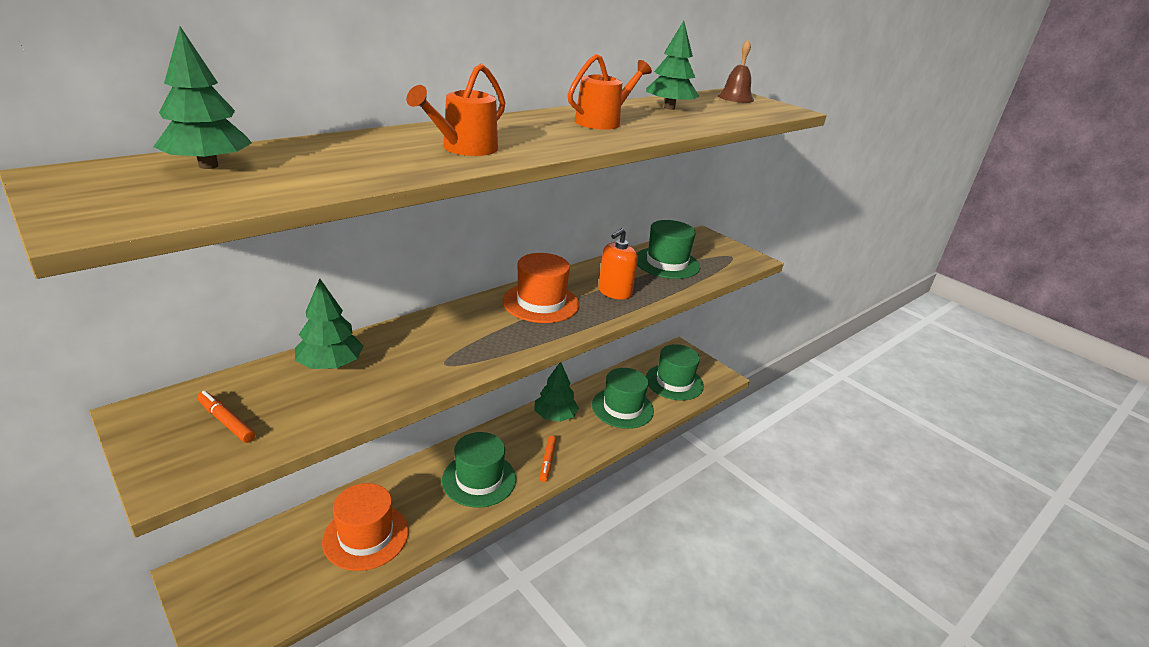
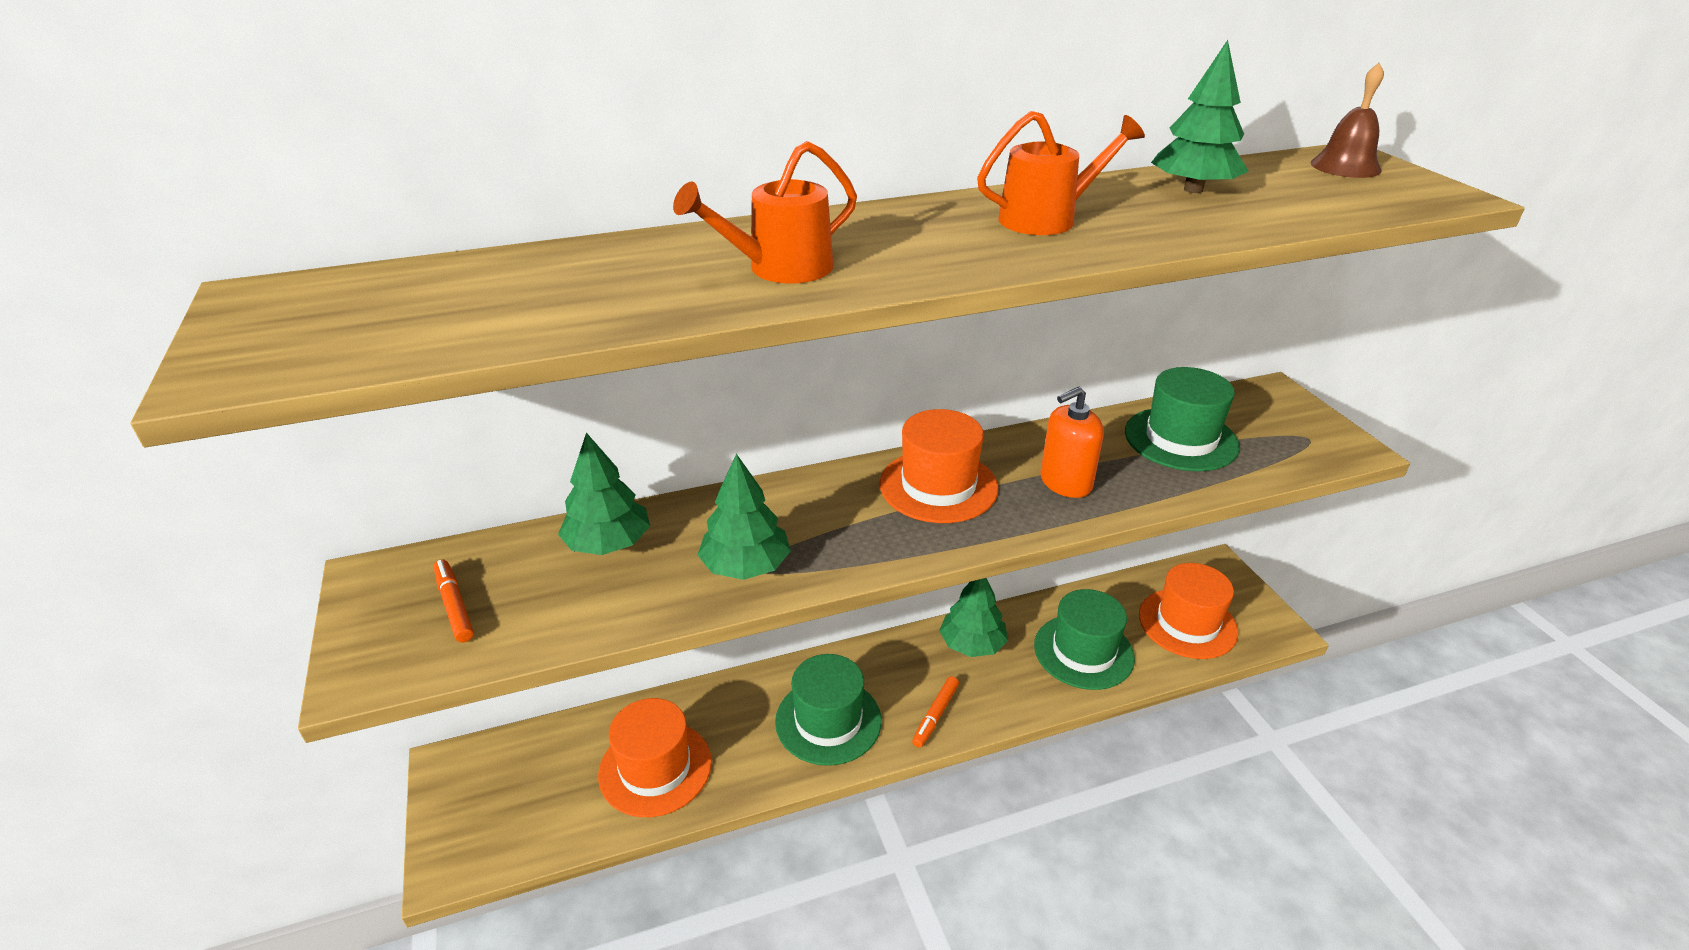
camera: 25 degrees right, 5 degrees up
(208, 166) = (422, 286): green tree -> green tree (746, 566)
(674, 382) = (1187, 623): green hat -> orange hat

